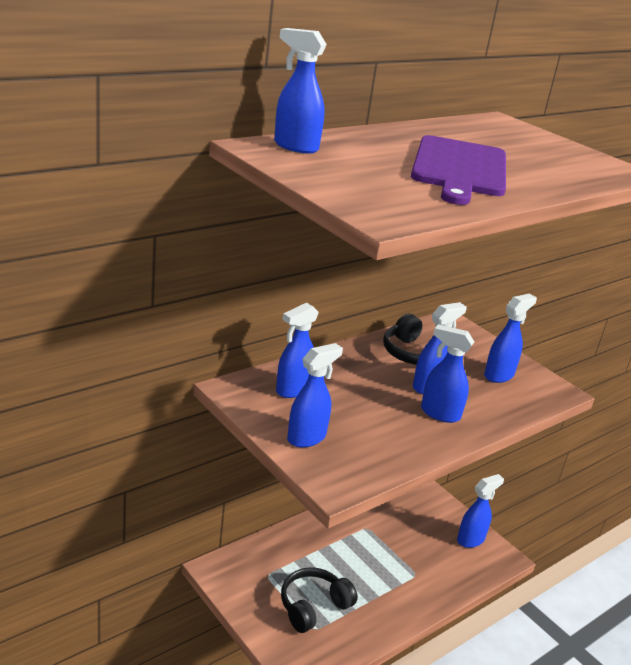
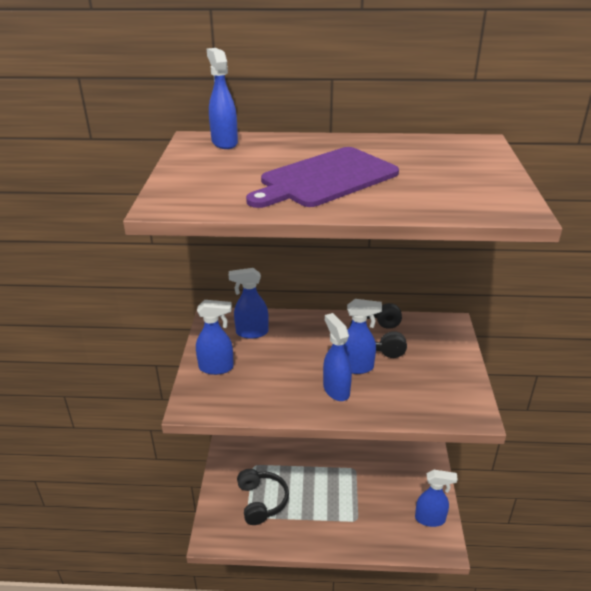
camera: 45 degrees right, 5 degrees up
(313, 606) = (261, 501): black headphones -> black headphones turned 75 degrees clockwise
(499, 375) = (433, 380): blue spray bottle -> none

